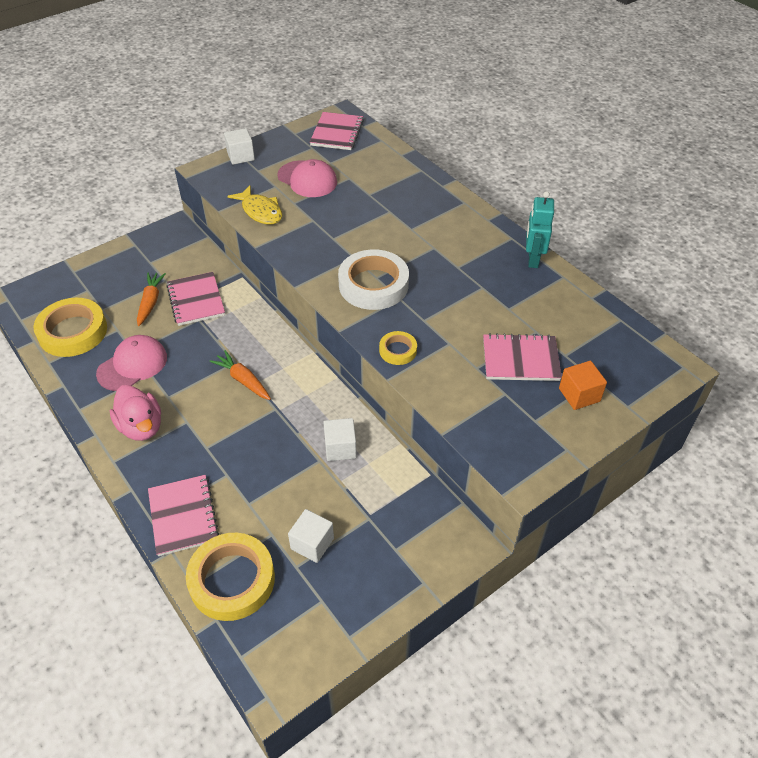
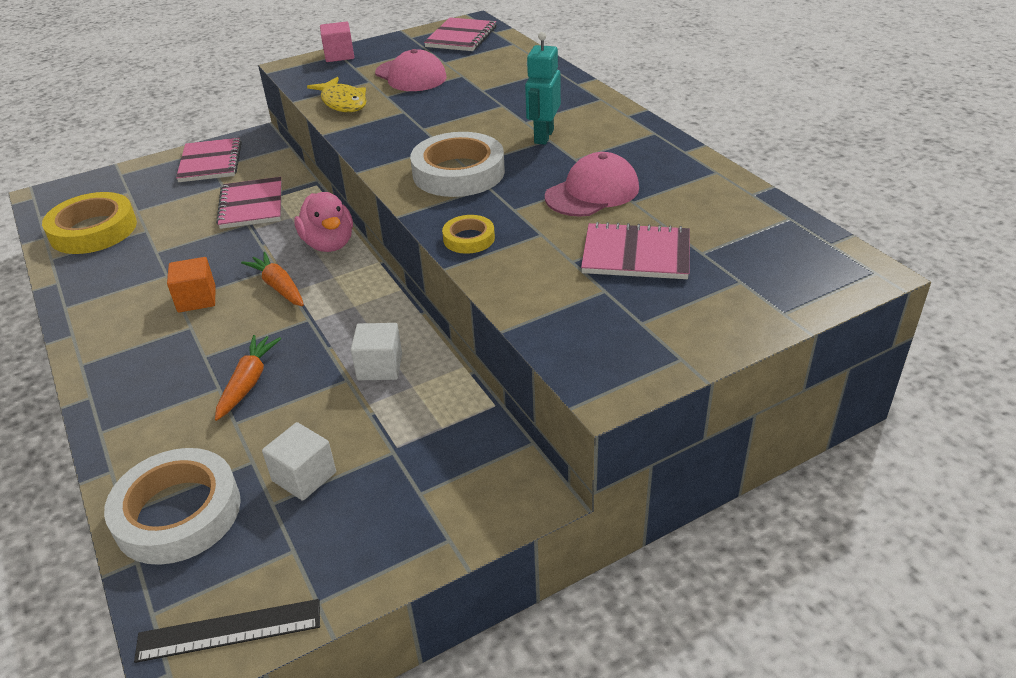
camera: 10 degrees right, 10 degrees down
(132, 365) = (149, 266): pink cap -> pink cap (592, 192)
(141, 427) = (132, 329): pink duck -> pink duck (329, 244)
(150, 302) = (196, 205): orange carrot -> orange carrot (248, 383)
(183, 516) = (143, 431): pink notebook -> pink notebook (210, 162)
(232, 580) = (178, 513): yellow tape -> white tape
(240, 156) = (339, 55): white cube -> pink cube
(297, 663) = (229, 630): none -> black ruler
(533, 259) = (678, 153): turquoise robot -> turquoise robot (543, 136)
(579, 395) = (713, 296): orange cube -> orange cube (197, 299)

